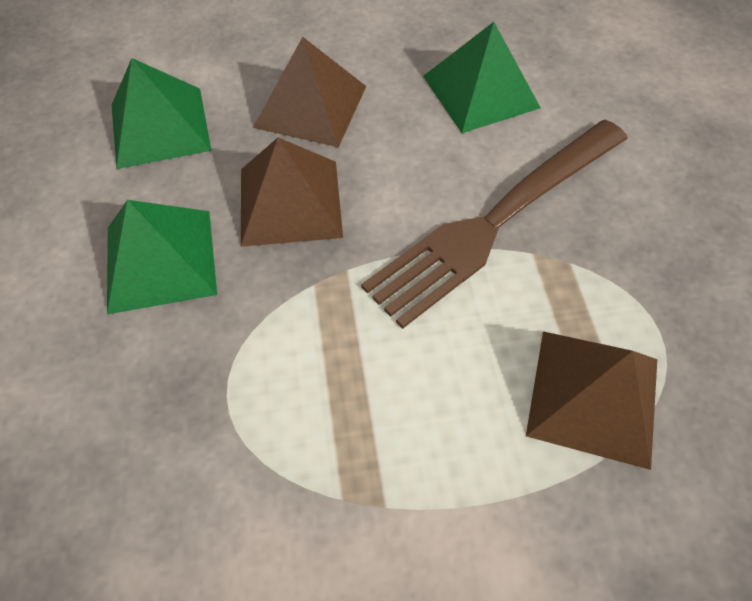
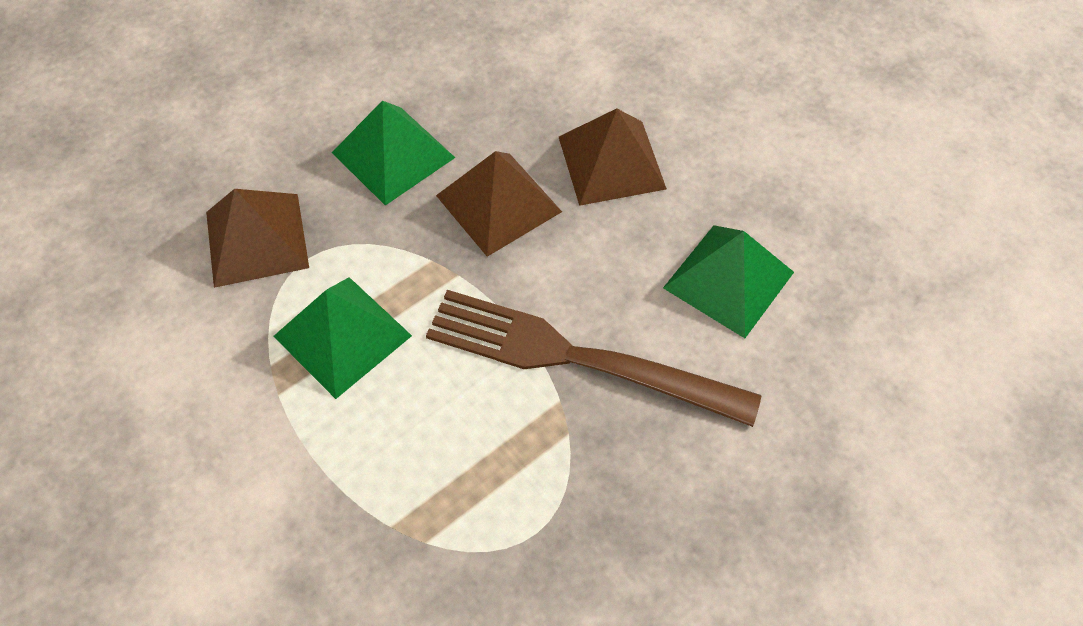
camera: 60 degrees right, 0 degrees up
(160, 127) = (515, 78): green pyramid -> green pyramid (342, 336)
(593, 396) = (442, 499): brown pyramid -> brown pyramid (257, 239)

